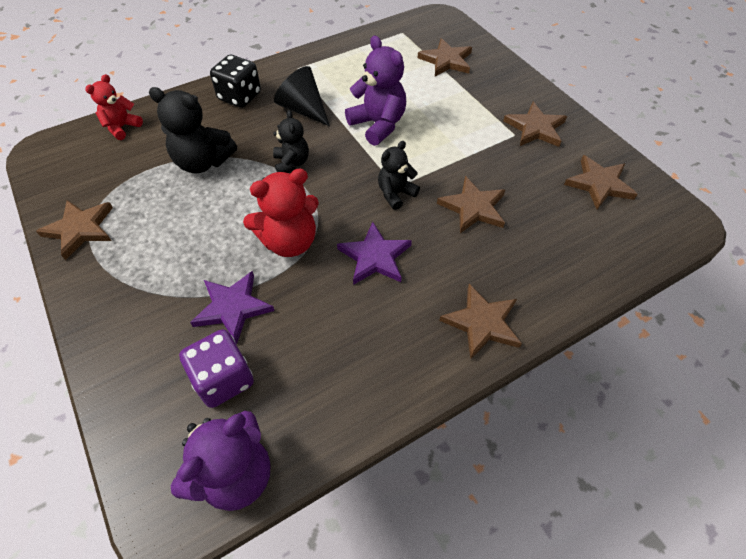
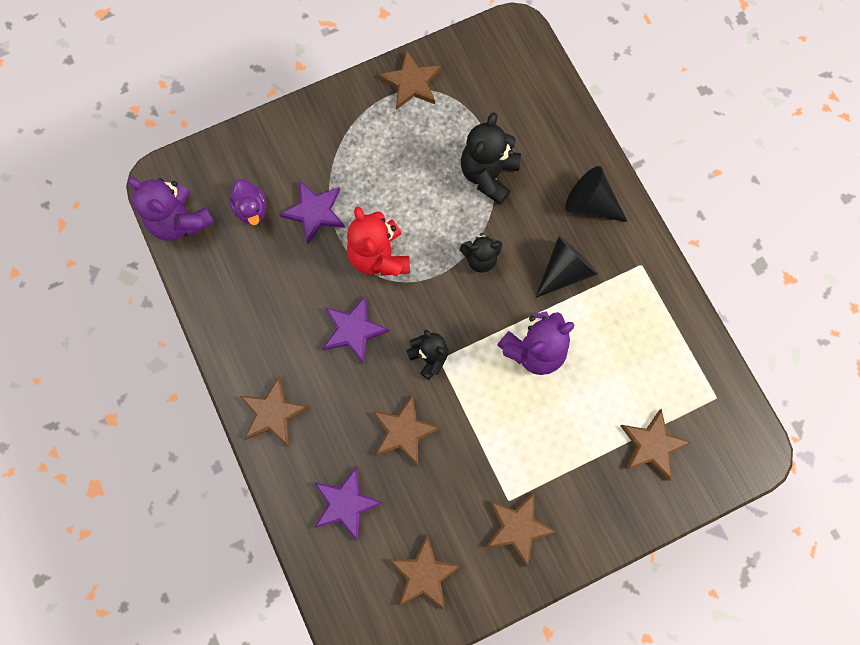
camera: 95 degrees right, 20 degrees up
(122, 127) = (545, 94): red teddy bear -> none
(223, 379) = (251, 209): purple dice -> purple duck
(240, 96) = (590, 204): black dice -> black cone
(558, 247) = (345, 504): none -> purple star

